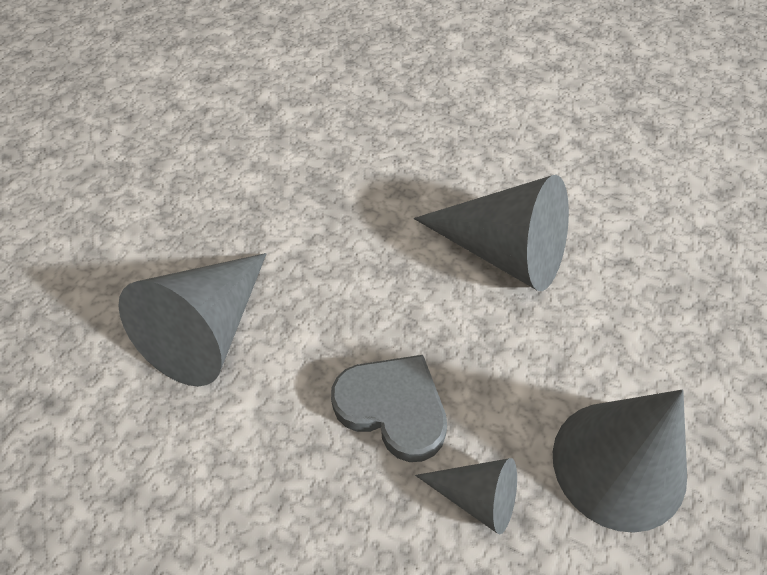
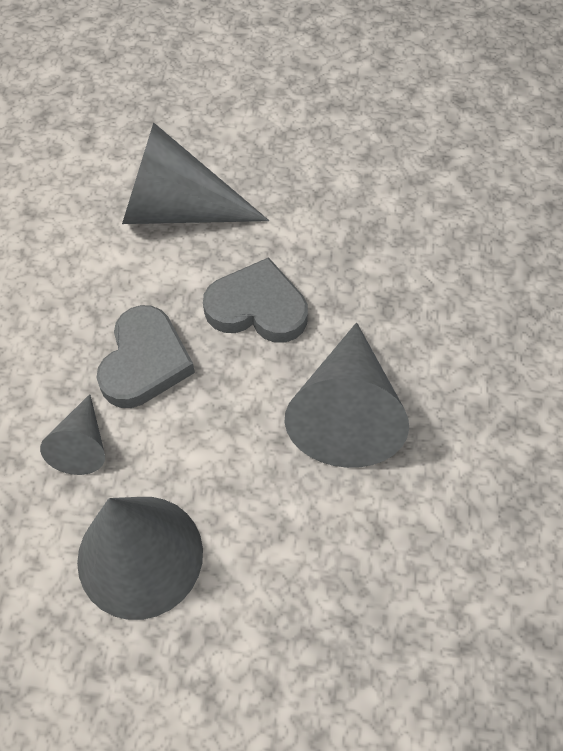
camera: 70 degrees right, 5 degrees up
(366, 290) = (257, 308): none -> grey heart

